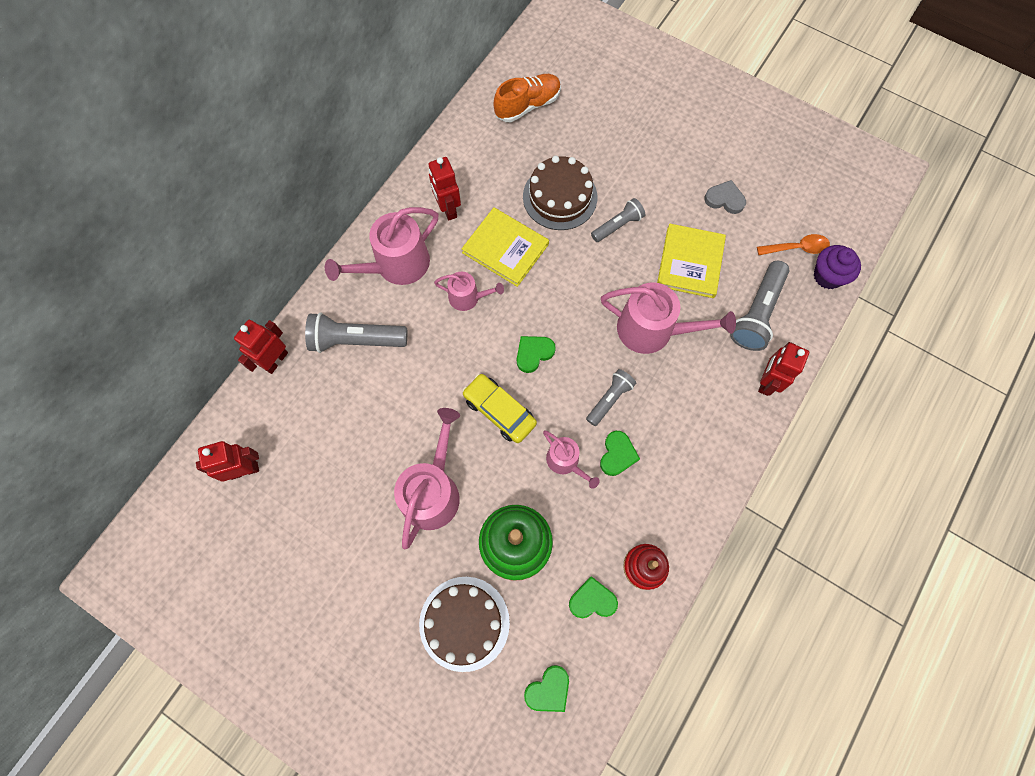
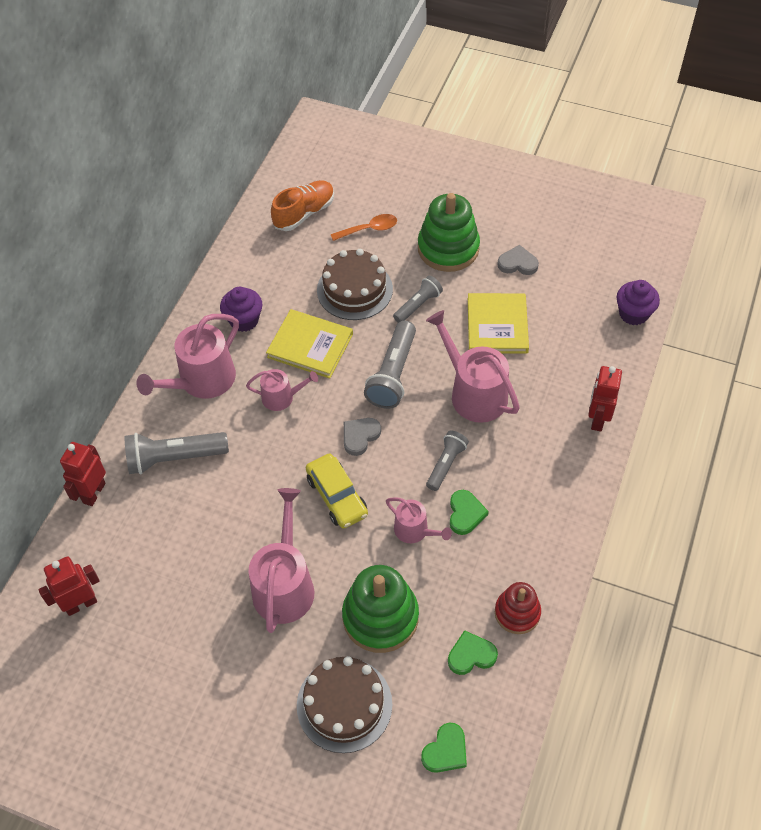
camera: 10 degrees left, 15 degrees down
(448, 209) = (244, 320): red robot -> purple cupcake
(499, 411) = (337, 496): yellow car -> yellow car turned 150 degrees counterclockwise
(533, 353) = (360, 436): green heart -> grey heart
(652, 330) = (474, 393): pink watering can -> pink watering can turned 135 degrees counterclockwise
(660, 170) = (448, 248): none -> green stacking toy
(757, 313) = (573, 359): grey flashlight -> grey flashlight (393, 374)
(797, 248) = (598, 294): orange spoon -> orange spoon (369, 229)

